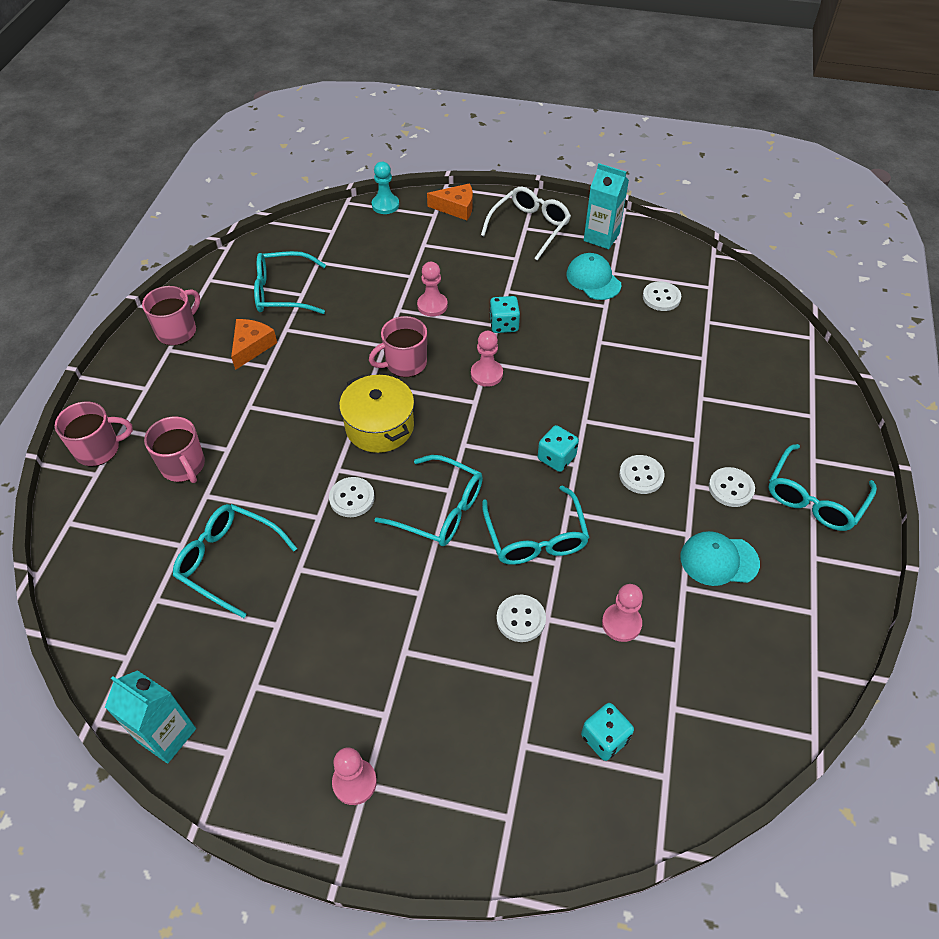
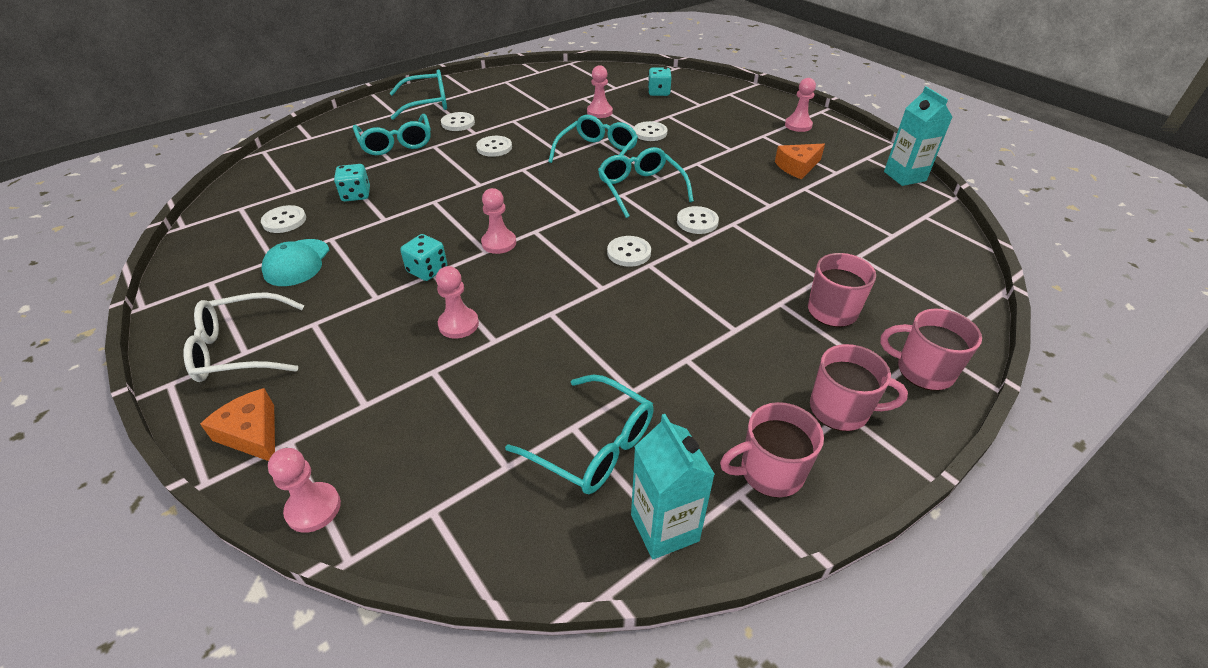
camera: 140 degrees left, 10 degrees down
(228, 561) = (822, 231): turquoise glasses -> turquoise glasses (396, 143)
(252, 346) = (687, 392): orange cheese -> orange cheese (797, 167)
(379, 426) = (629, 253): yellow pot -> white button
(385, 205) = (313, 508): turquoise pawn -> pink pawn
(405, 363) = (552, 287): pink mug -> pink mug (841, 410)
(556, 458) = (529, 176): turquoise dice -> turquoise dice (356, 195)
(601, 237) = (212, 295): turquoise carton -> turquoise carton (664, 528)
(719, 560) = (515, 108): turquoise cap -> none

